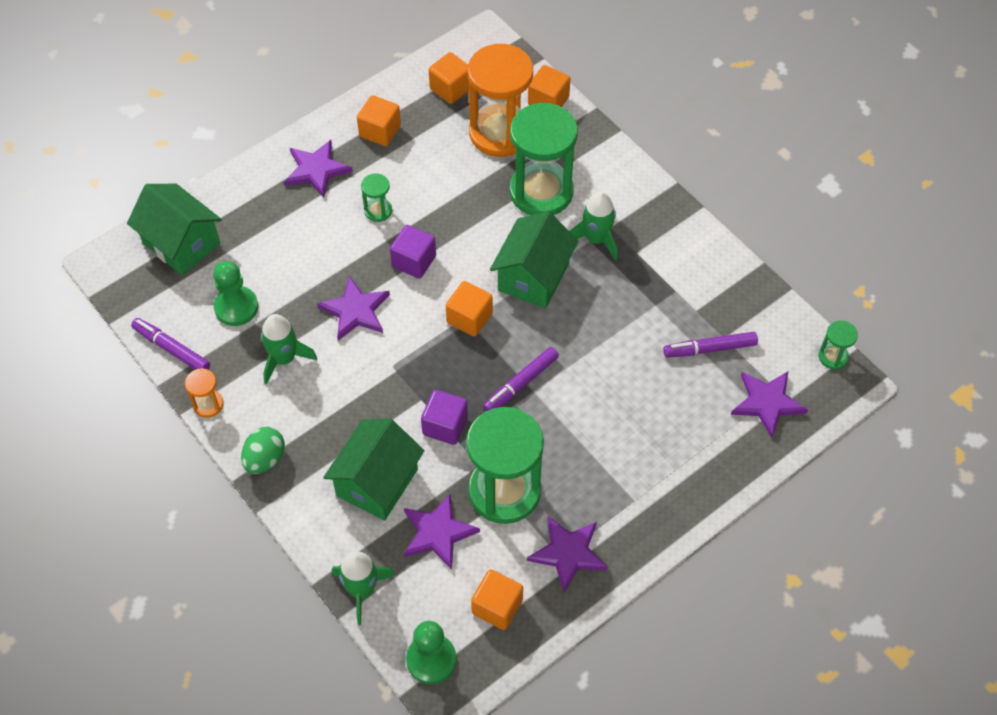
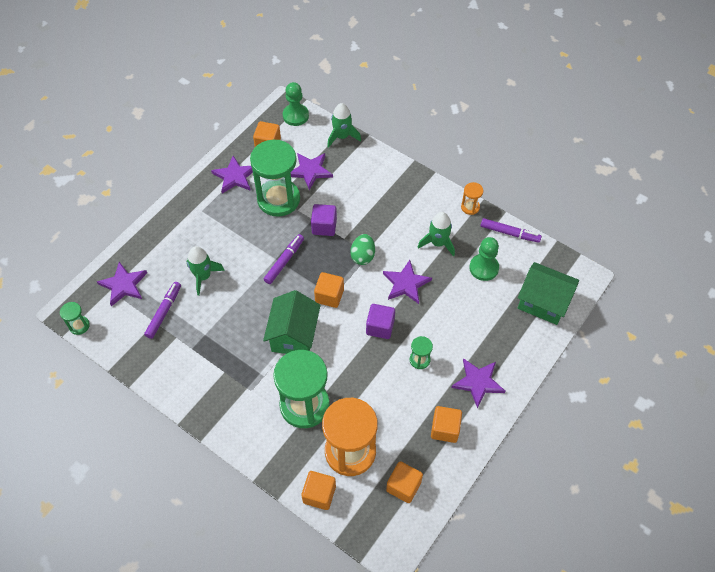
camera: 165 degrees right, 0 degrees up
(265, 459) = (422, 186): green egg -> green egg (363, 256)
(377, 482) = (353, 188): green house -> none
(596, 239) = (255, 375): green rocket -> green rocket (203, 277)
(709, 349) = (164, 312): purple marker -> purple marker turned 45 degrees counterclockwise

